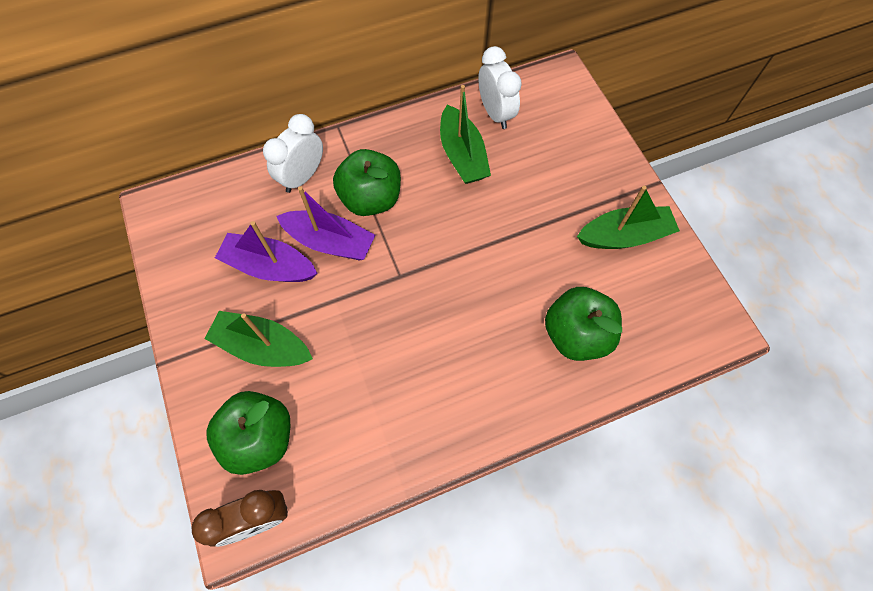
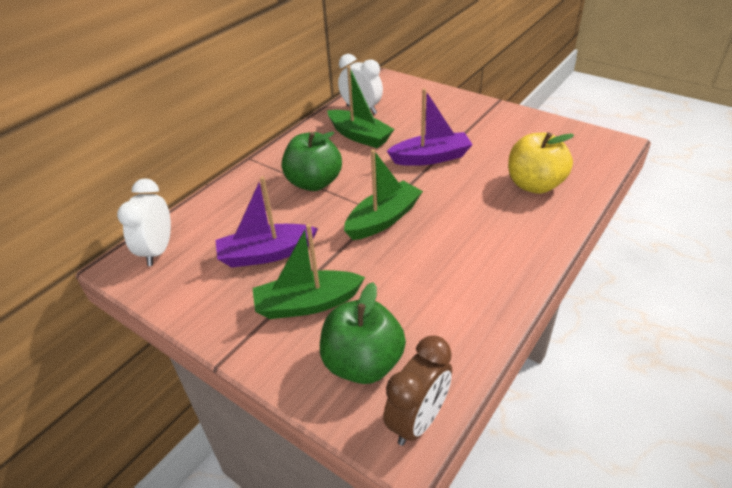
camera: 30 degrees left, 25 degrees down
(302, 177) = (246, 194): white clock -> white clock (158, 250)
(330, 242) = (304, 218): purple boat -> purple boat (431, 158)
(576, 334) = (534, 185): green apple -> yellow apple
(624, 236) = (508, 129): green boat -> green boat (383, 219)

